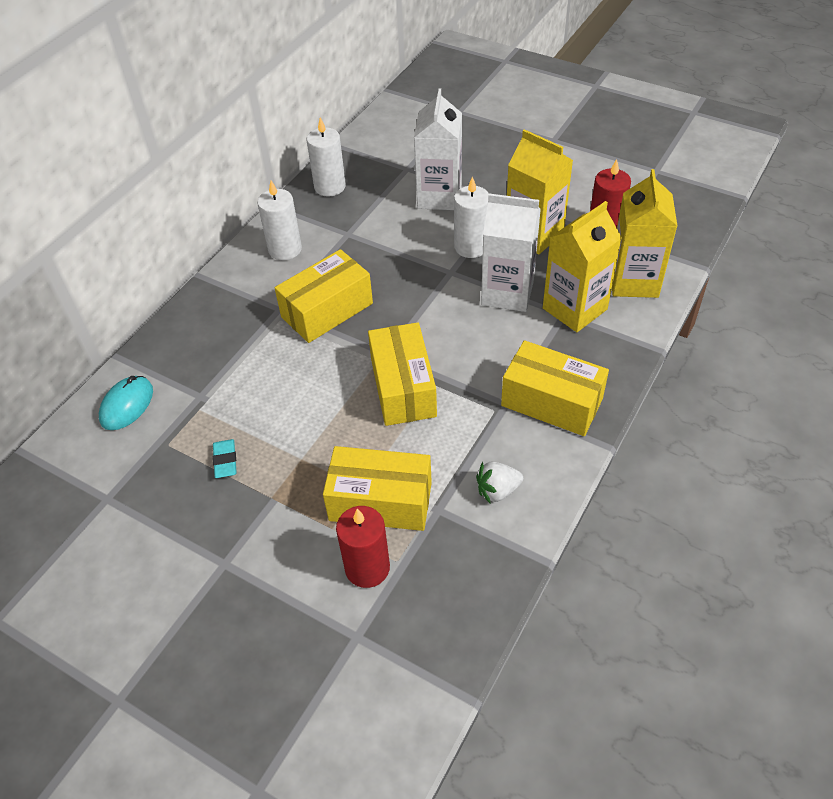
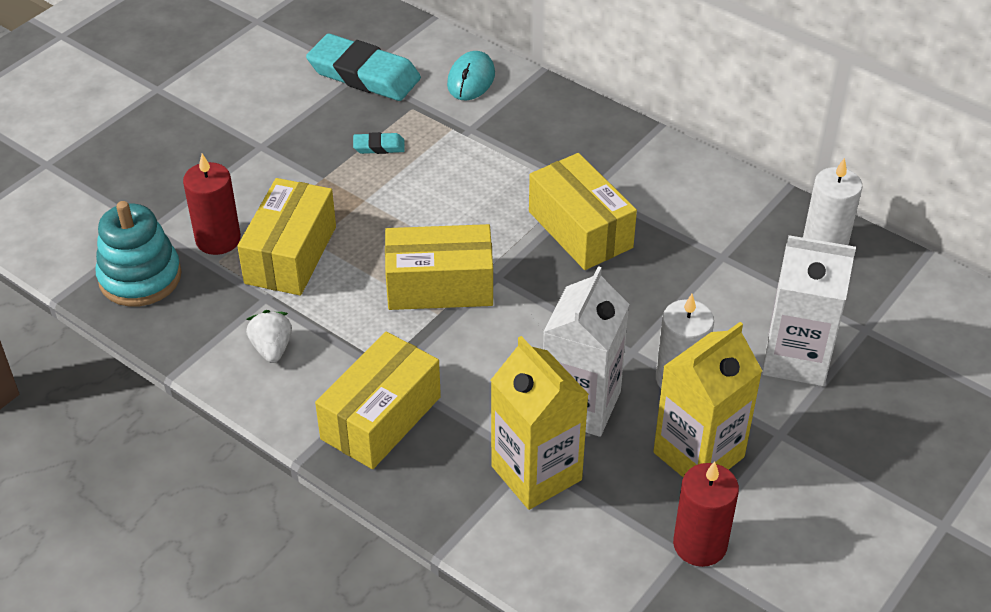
camera: 95 degrees right, 5 degrees down
(110, 493) = (364, 74): none -> turquoise eraser
(127, 405) = (471, 79): turquoise mouse -> turquoise mouse turned 75 degrees clockwise
(285, 249) = (697, 197): white candle -> none
(429, 625) = (140, 277): none -> turquoise stacking toy
(633, 281) = (580, 555): yellow carton -> none

